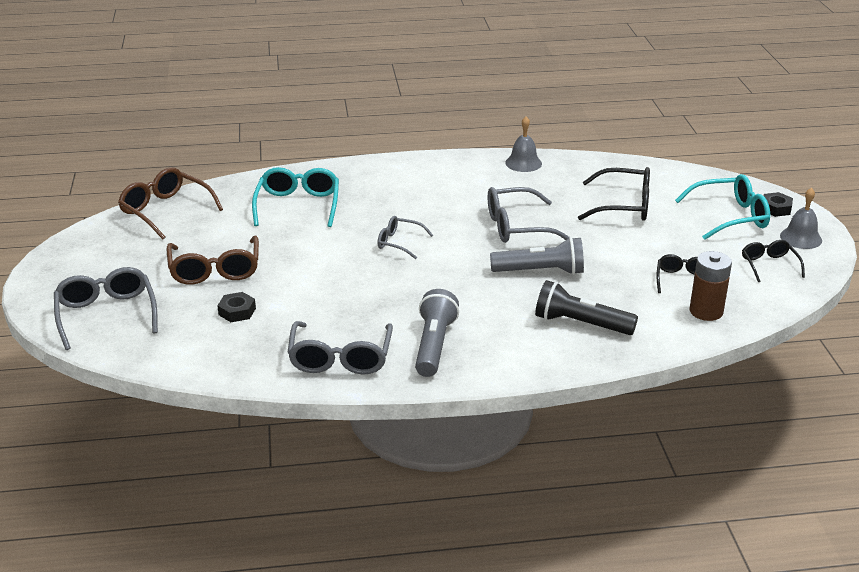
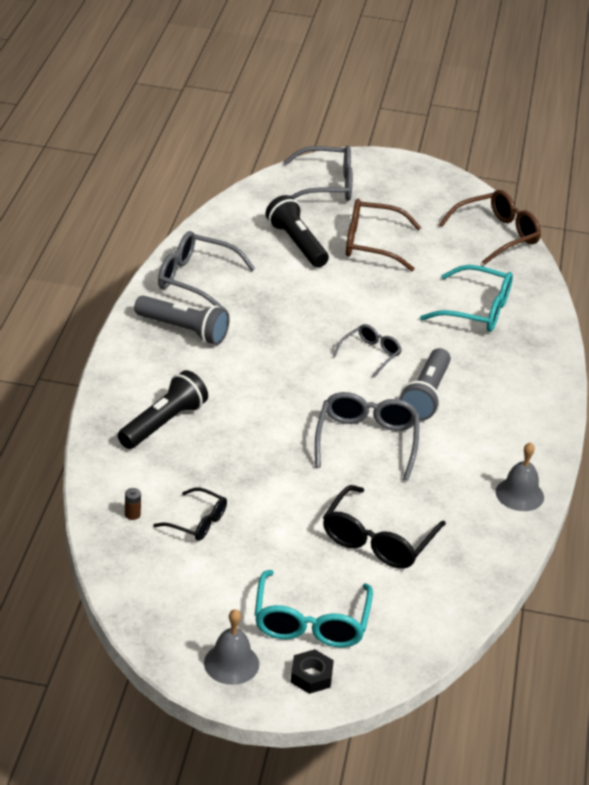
camera: 105 degrees right, 5 degrees up
(237, 311) = (296, 244): black nut -> black flashlight
(540, 271) = (268, 428): grey flashlight -> grey flashlight (426, 395)
(706, 311) = (132, 514): brown battery -> brown battery, size x0.42
(769, 265) = (188, 604): black glasses -> none

